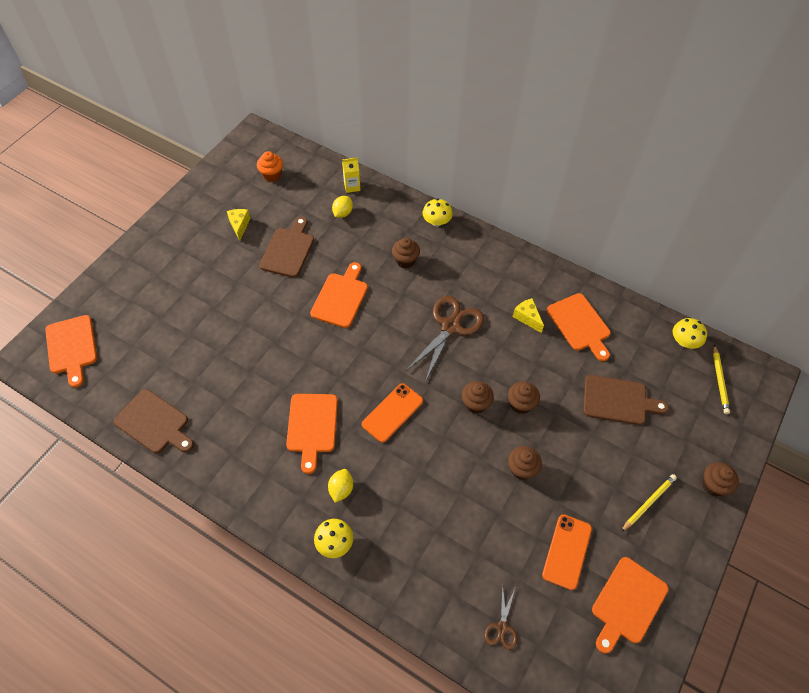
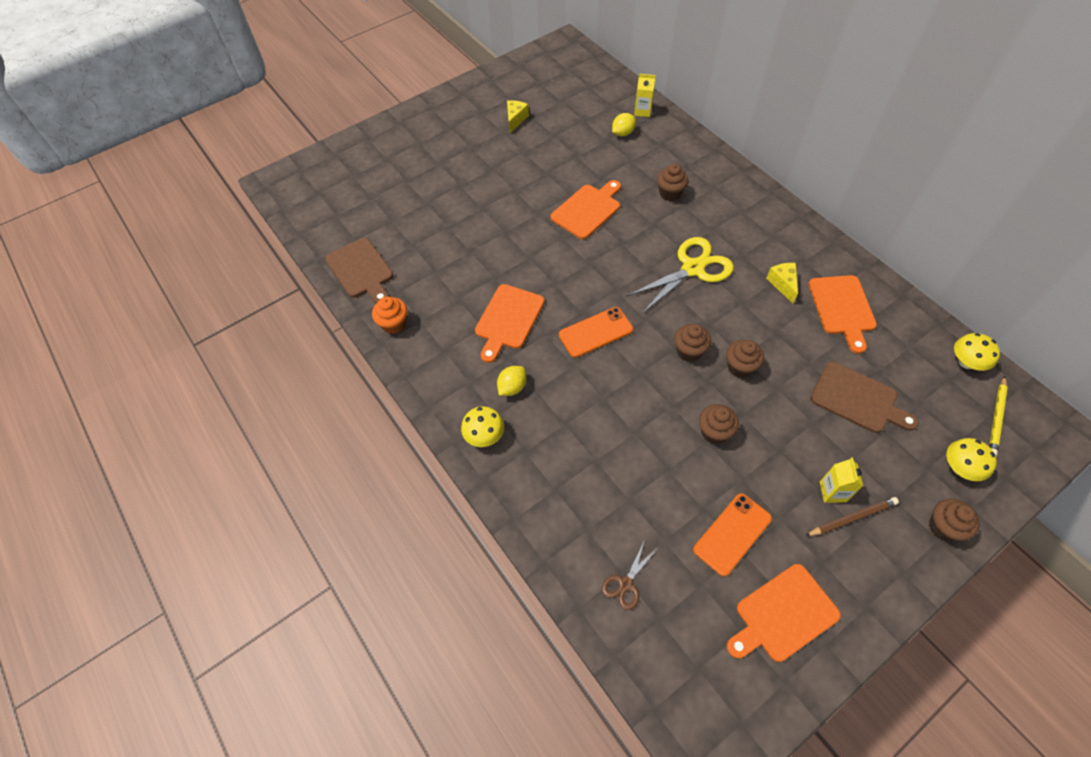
camera: 25 degrees right, 0 degrees up
(72, 347) = (318, 184): orange cutting board -> none
(272, 175) = (566, 82): orange cupcake -> orange cupcake (394, 324)
(288, 250) = (553, 153): brown cutting board -> none
(436, 221) = (719, 165): yellow mushroom -> yellow mushroom (960, 467)
(450, 326) = (692, 268): brown scissors -> yellow scissors
(627, 486) = (832, 491): none -> yellow carton
(648, 502) = (852, 518): yellow pencil -> brown pencil

